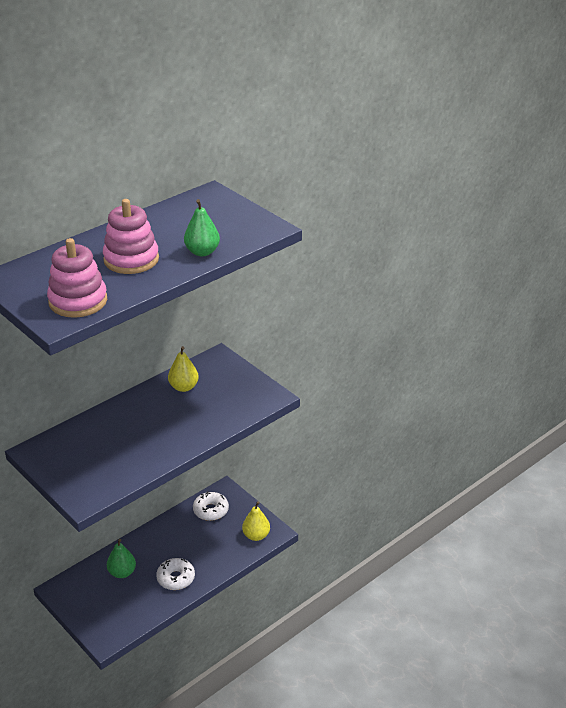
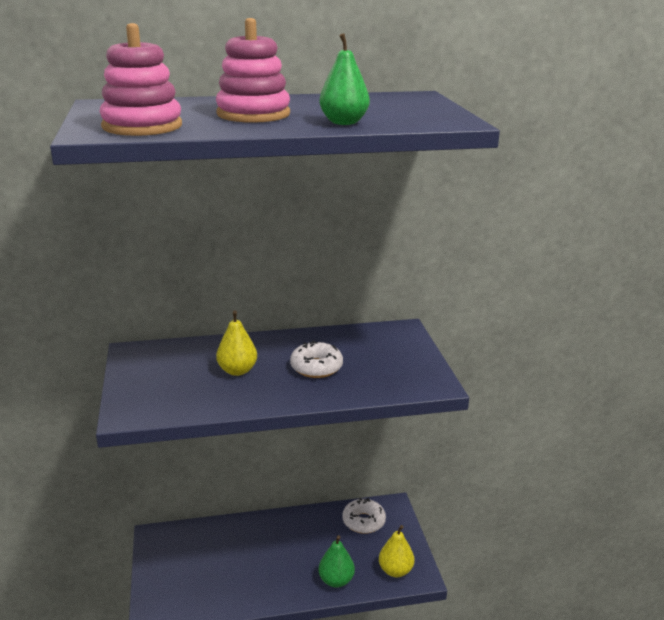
camera: 30 degrees right, 10 degrees down
(122, 572) = (226, 547): green pear -> green pear (336, 580)
(176, 578) = (275, 579): white donut -> white donut (316, 367)
(183, 387) = (340, 344): yellow pear -> yellow pear (237, 371)

